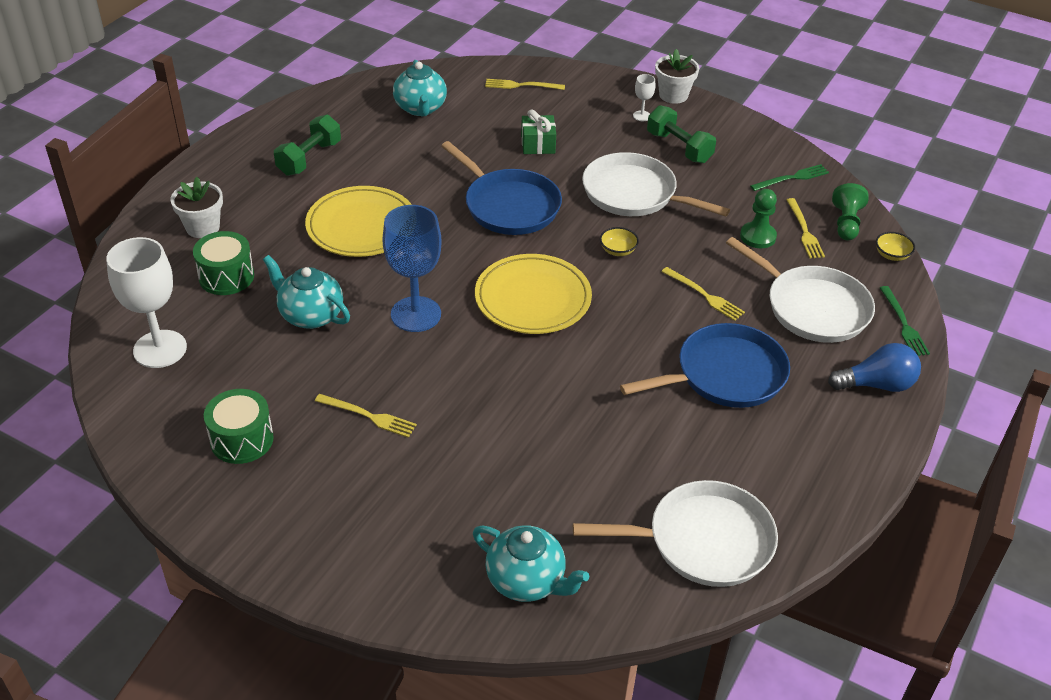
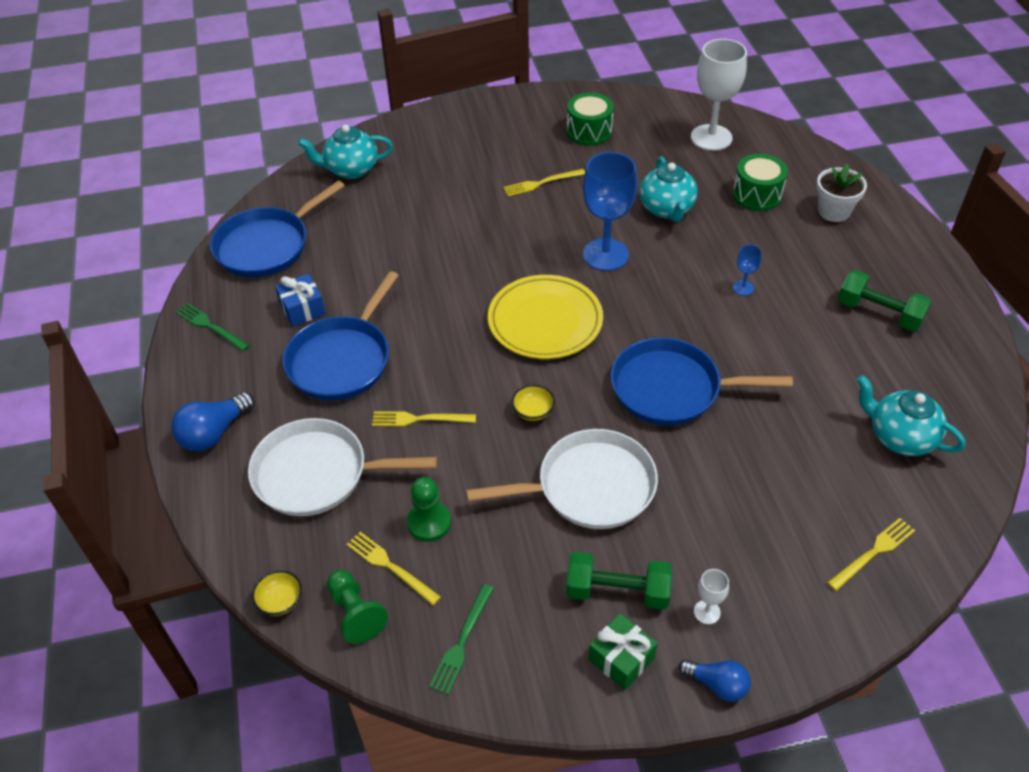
camera: 140 degrees right, 5 degrees up
(309, 158) = (879, 313): green dumbbell -> green dumbbell turned 45 degrees counterclockwise
(310, 315) = (667, 209): turquoise teapot -> turquoise teapot turned 90 degrees clockwise
(361, 226) = (743, 288): yellow plate -> blue goblet
(538, 144) = (744, 479): green gift -> green gift (621, 659)
(673, 95) = (717, 684): white flower pot -> blue light bulb
(703, 541) = (266, 246): white pan -> blue pan
(722, 443) = (302, 309): none -> blue gift
(903, 324) = (222, 515): green fork -> green fork (211, 326)

